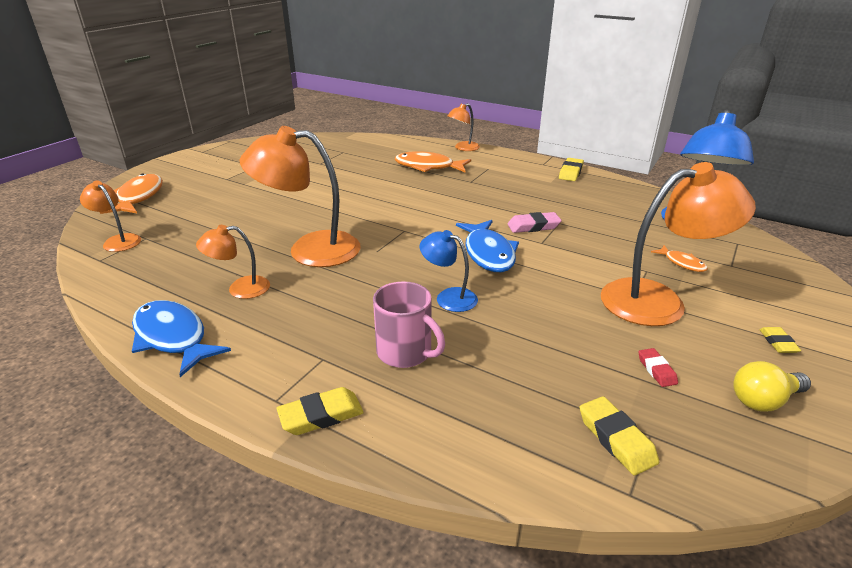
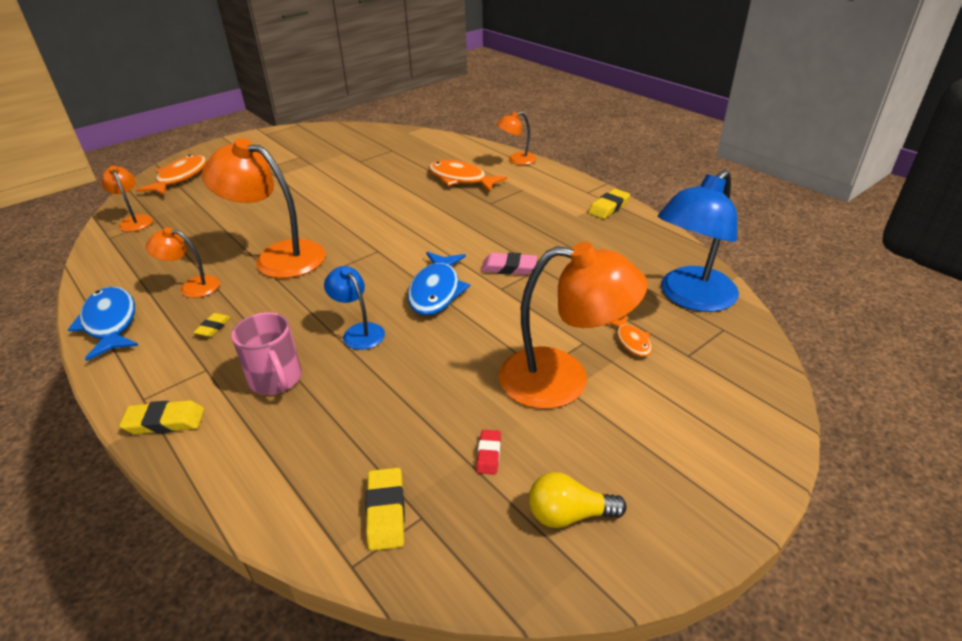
camera: 20 degrees right, 5 degrees up
(778, 343) = (649, 457): yellow eraser -> yellow eraser (213, 327)

